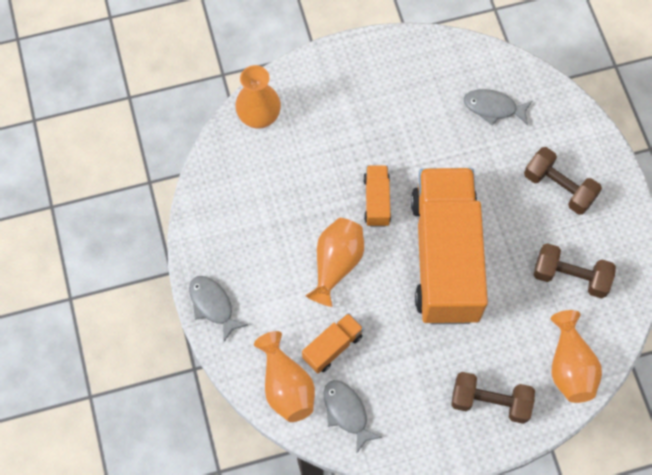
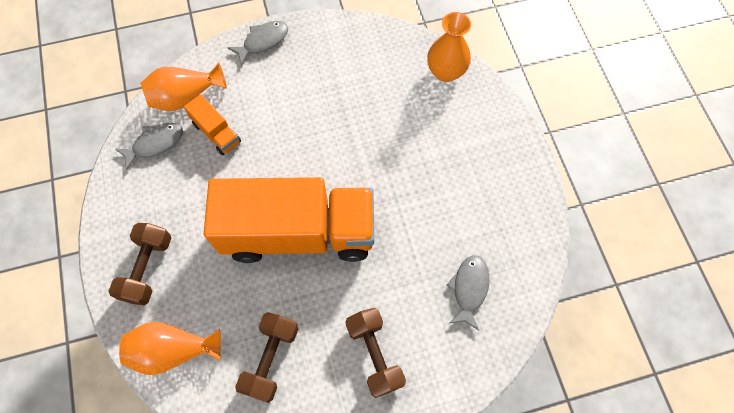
camera: 90 degrees right, 0 degrees up
(336, 264) = (296, 136): orange vase -> none
(376, 201) = (359, 171): orange truck -> none
(558, 188) = (374, 354): brown dumbbell -> brown dumbbell turned 60 degrees counterclockwise

